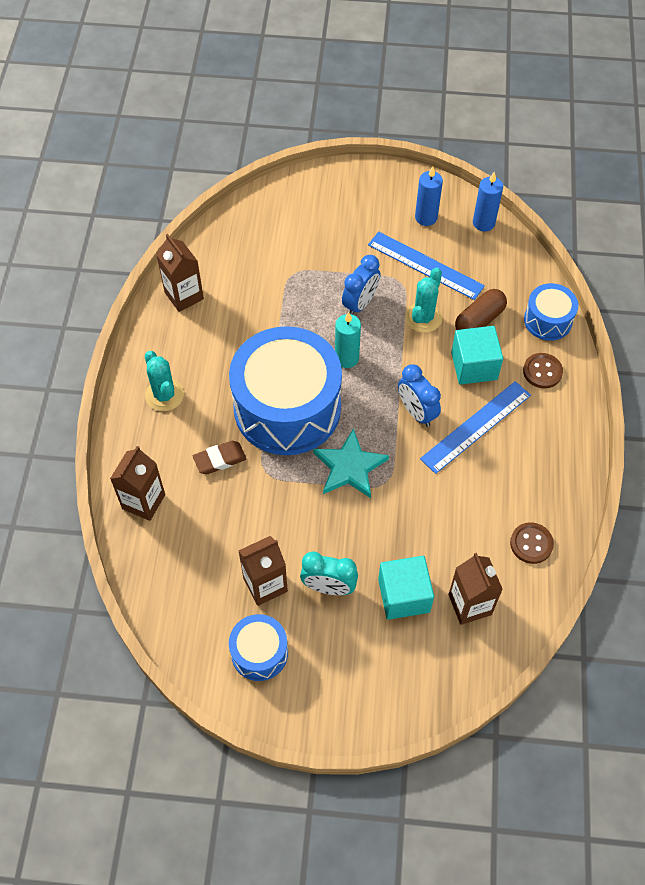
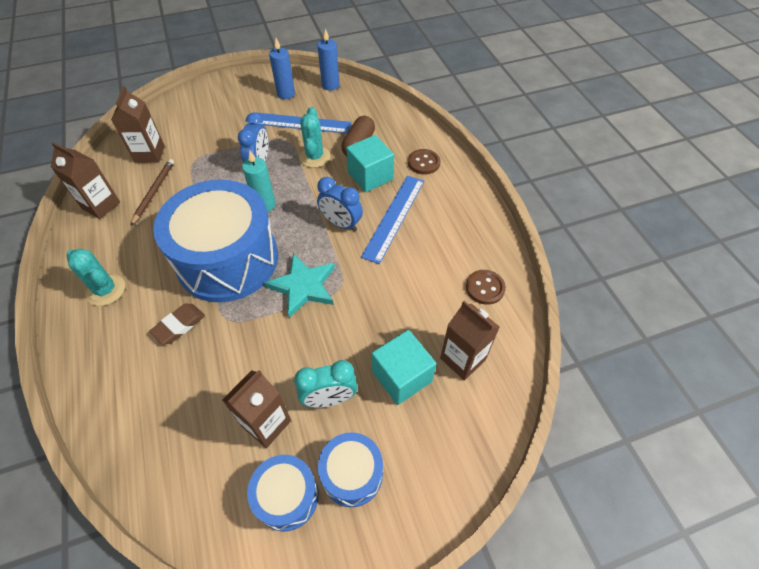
camera: 25 degrees left, 5 degrees down
(143, 501) = (112, 394): brown carton -> brown carton (150, 154)
(240, 299) = (154, 192): none -> brown pencil
(548, 320) = (409, 129): blue drum -> blue drum (352, 474)

